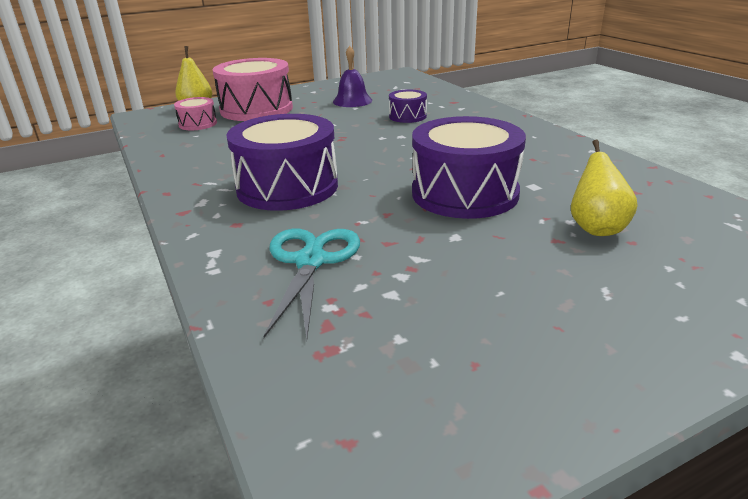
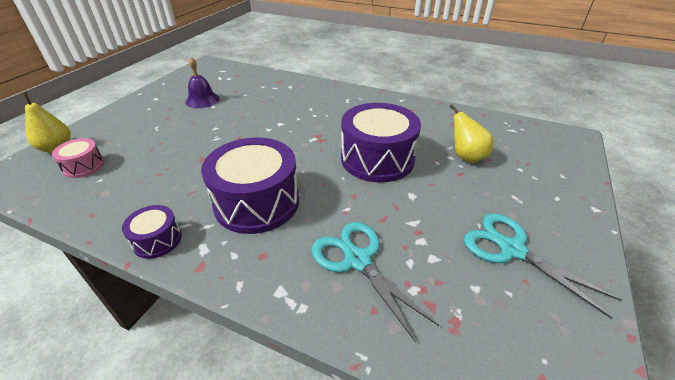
camera: 40 degrees left, 10 degrees up
(256, 109) = (125, 132): pink drum -> none
(407, 116) = (263, 104): purple drum -> purple drum (157, 240)
(506, 330) = (511, 249): none -> turquoise scissors

